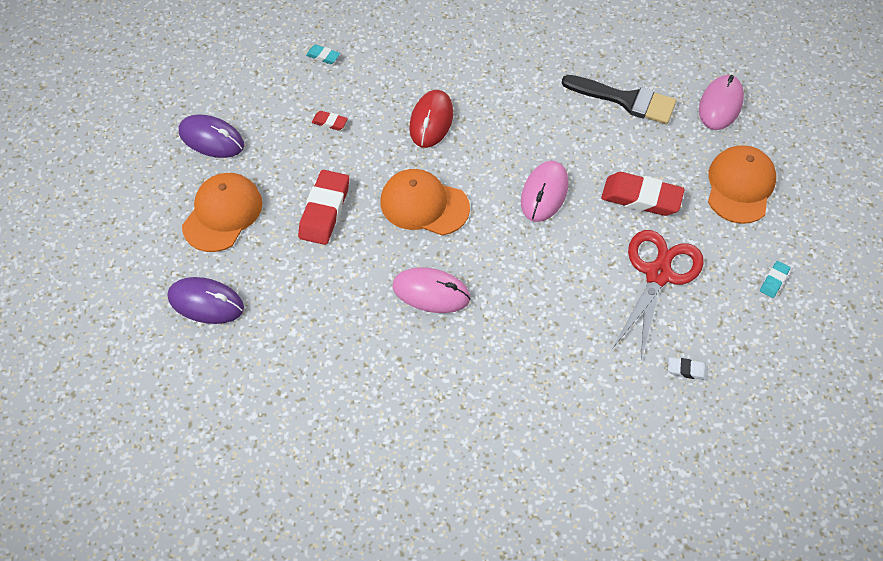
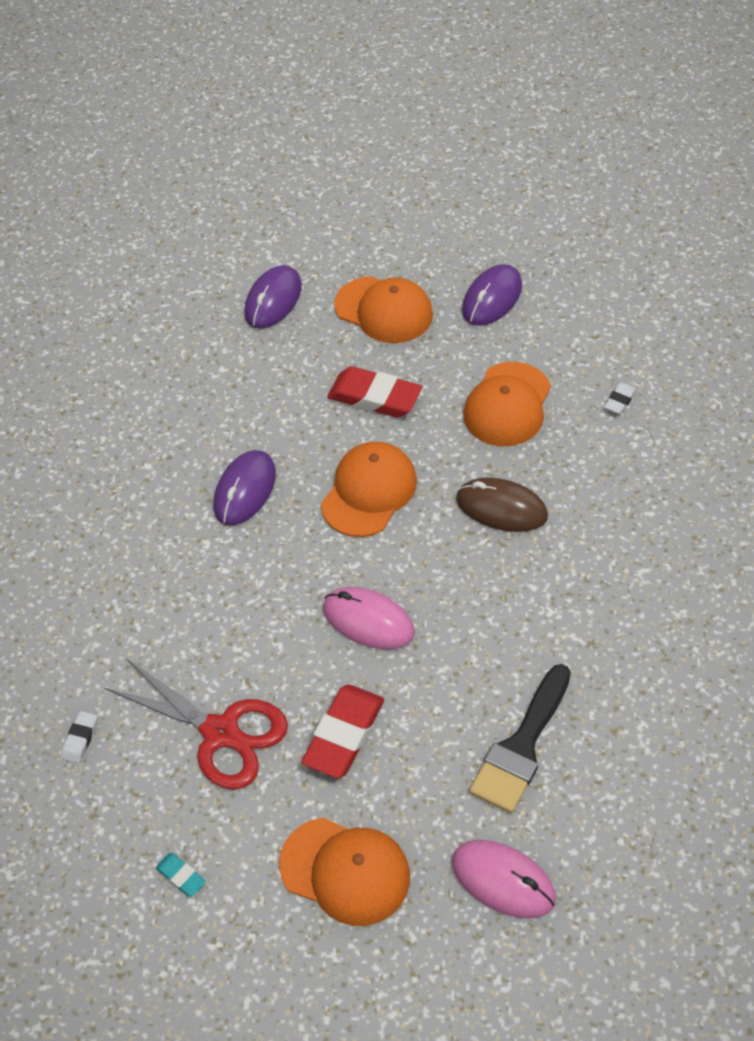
camera: 100 degrees right, 5 degrees down
(323, 56) = (620, 401): turquoise eraser -> white eraser
(329, 122) = (507, 405): red eraser -> orange cap
(431, 121) = (501, 508): red mouse -> brown mouse
(431, 292) = (245, 490): pink mouse -> purple mouse

